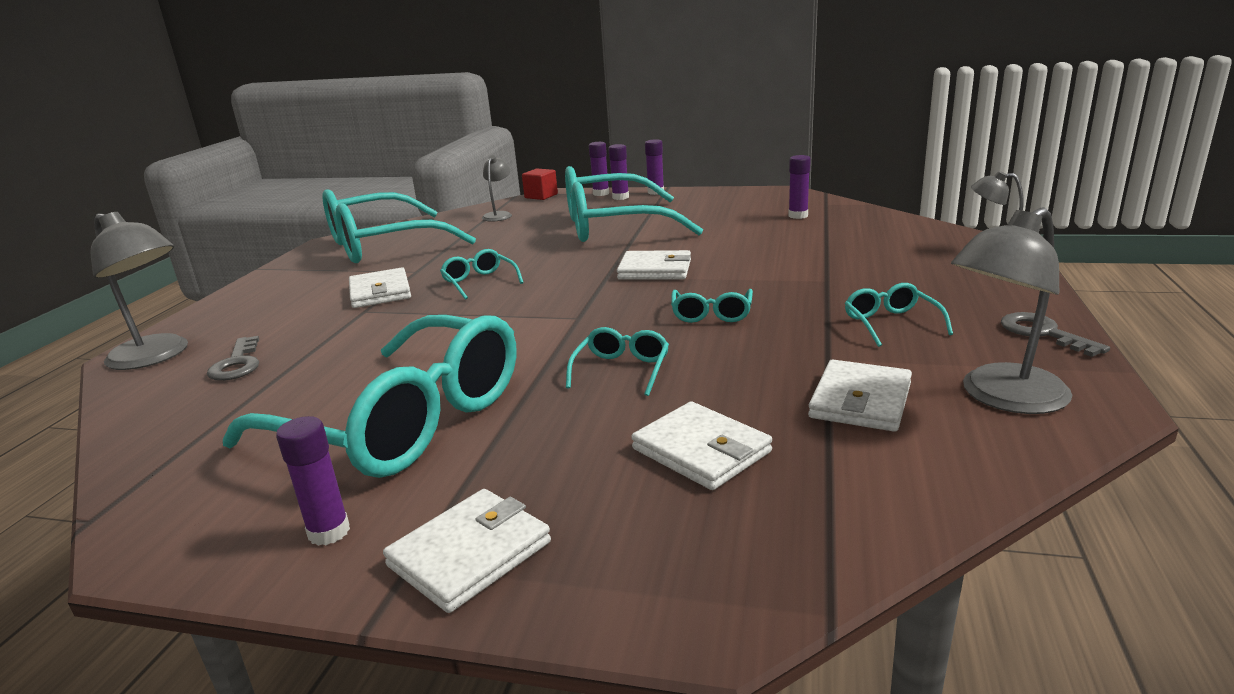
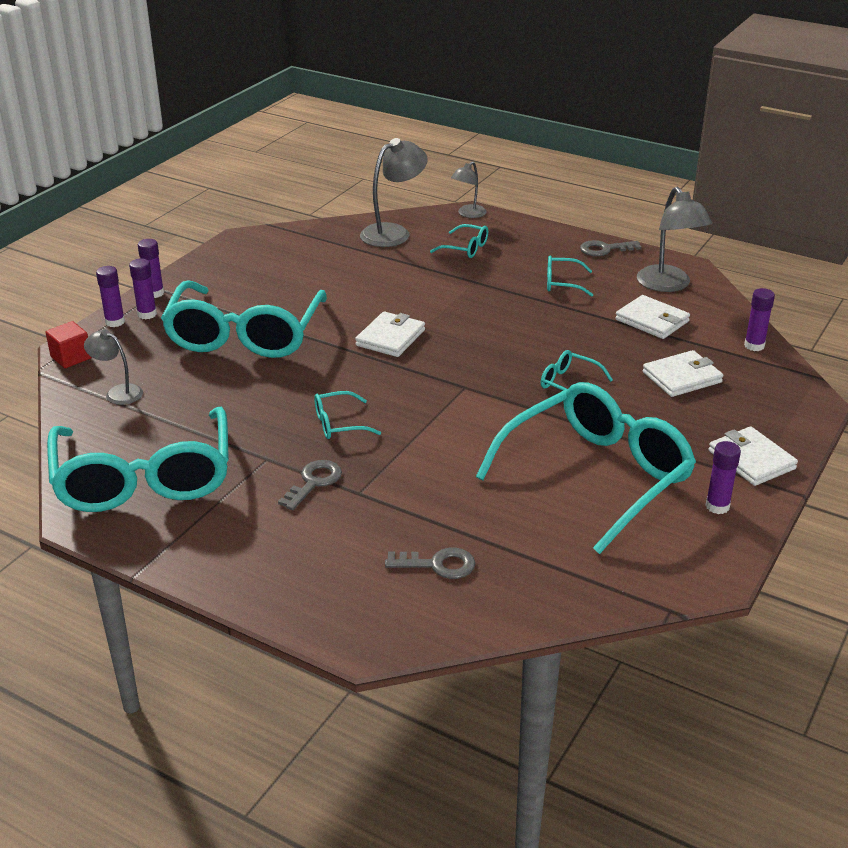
camera: 75 degrees left, 10 degrees up
(156, 356) = (381, 622): grey lamp -> grey lamp (393, 232)
(380, 292) = (314, 482): white wallet -> grey key
(711, 314) = (501, 335): turquoise glasses -> turquoise glasses (465, 248)
(798, 216) = (320, 252): purple glue stick -> purple glue stick (754, 346)

